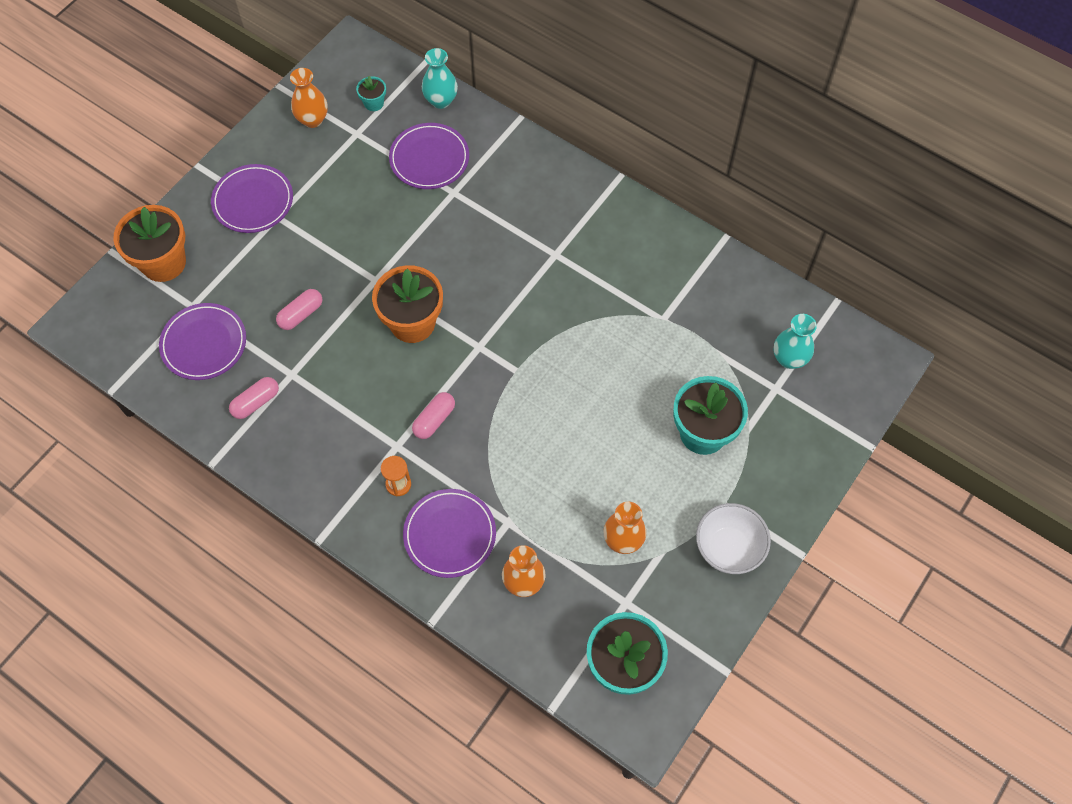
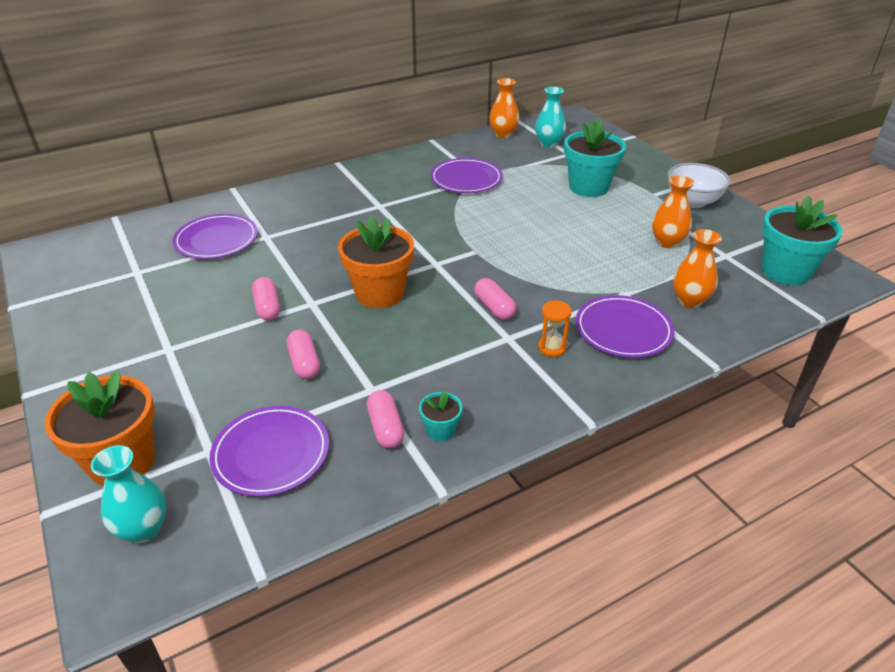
camera: 65 degrees left, 25 degrees down
(253, 201) = (128, 362): purple plate -> purple plate (466, 179)
(312, 119) = (84, 295): orange vase -> orange vase (503, 134)
(355, 252) = (267, 307): none -> pink capsule
(374, 103) = (118, 254): turquoise flower pot -> turquoise flower pot (440, 430)
(441, 100) = (165, 219): turquoise vase -> turquoise vase (143, 529)

